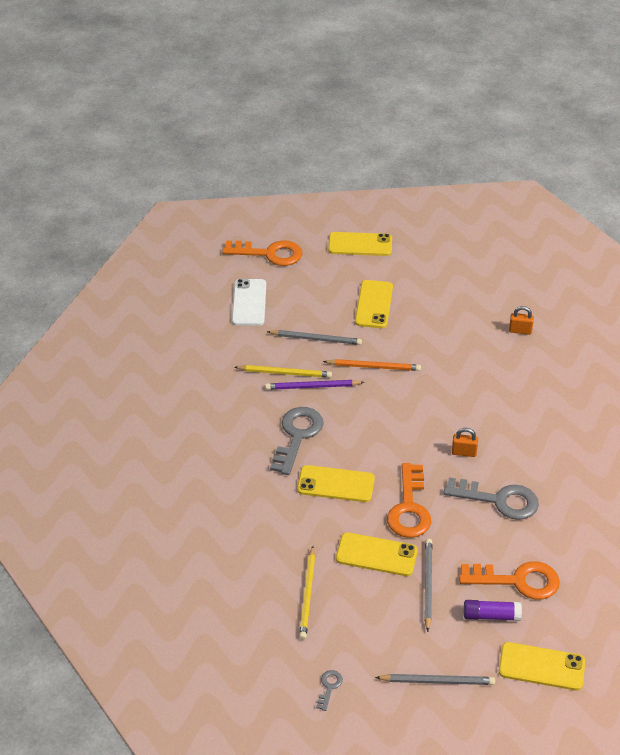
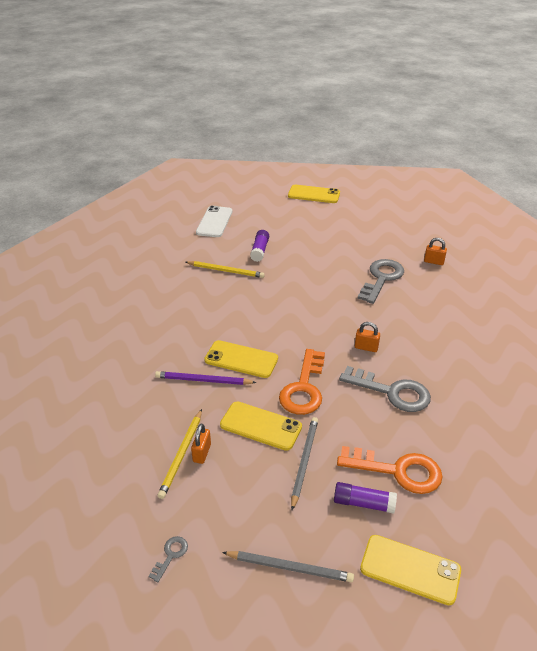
camera: 10 degrees right, 5 degrees down
(269, 254) = (242, 194): orange key -> none
(297, 436) = (220, 317): grey key -> grey key (381, 278)
(312, 387) = (245, 283): purple pencil -> purple pencil (203, 380)
(316, 339) = (260, 250): grey pencil -> purple glue stick
(327, 590) = (202, 453): none -> orange padlock
(374, 304) = (314, 232): yellow phone -> none
(374, 367) = (302, 274): orange pencil -> none

